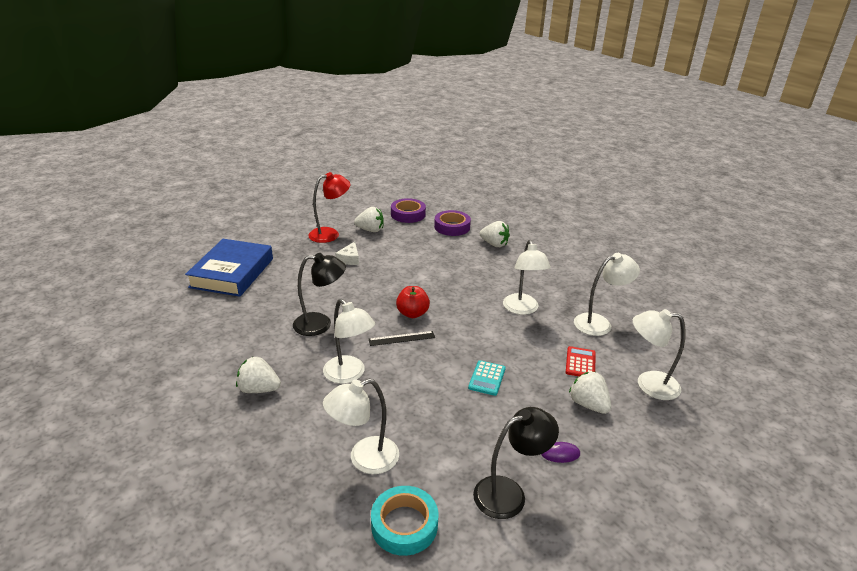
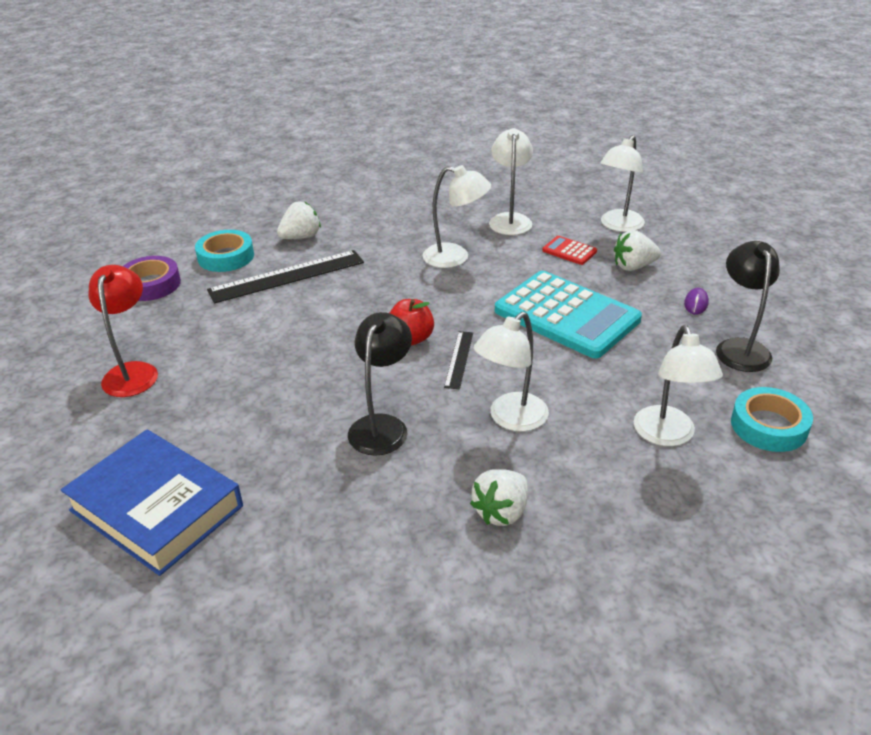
camera: 65 degrees left, 5 degrees up
(349, 259) = (228, 366): white cheese -> none
(349, 375) = (511, 419): white lamp -> white lamp turned 150 degrees clockwise
(370, 230) = (162, 329): white strawberry -> none
(447, 252) = (287, 276): none -> black ruler
(452, 227) = (226, 257): purple tape -> turquoise tape
(487, 378) = (566, 315): turquoise calculator -> turquoise calculator, size x2.41

